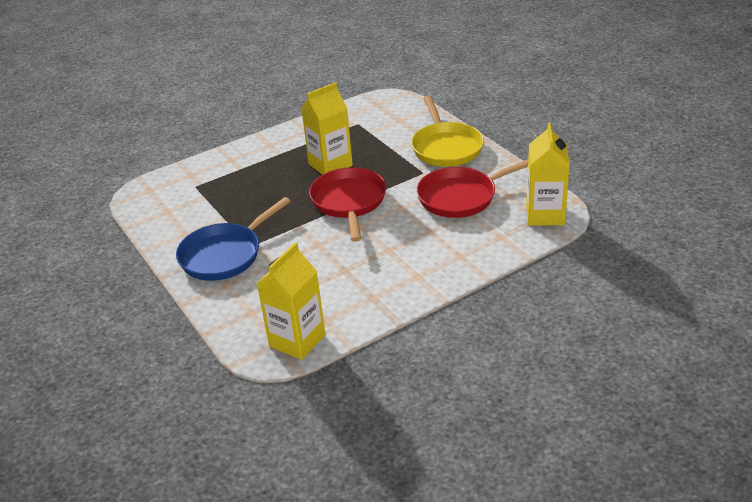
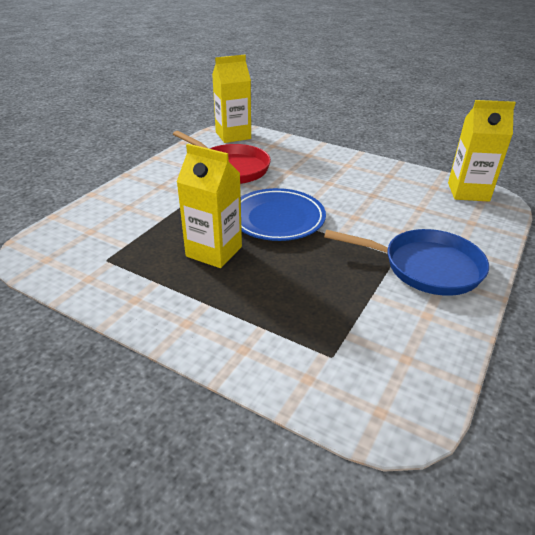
camera: 120 degrees left, 0 degrees up
(349, 202) = (277, 219): red pan -> blue plate
(446, 147) = (146, 191): yellow pan -> none

